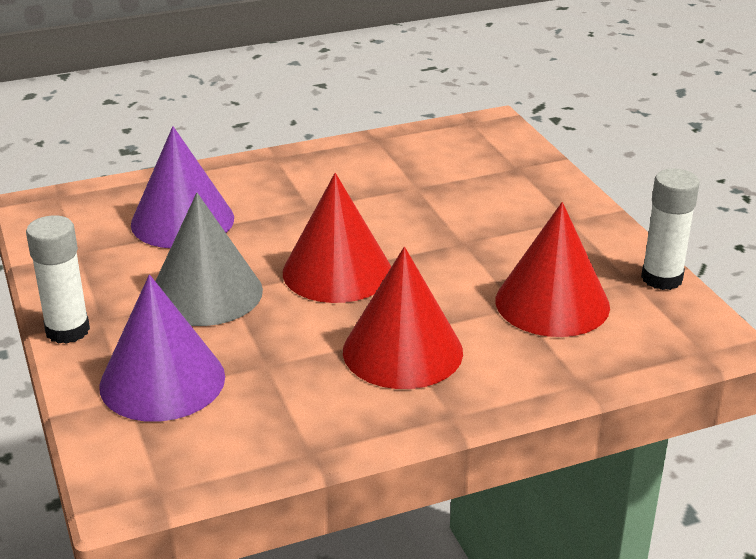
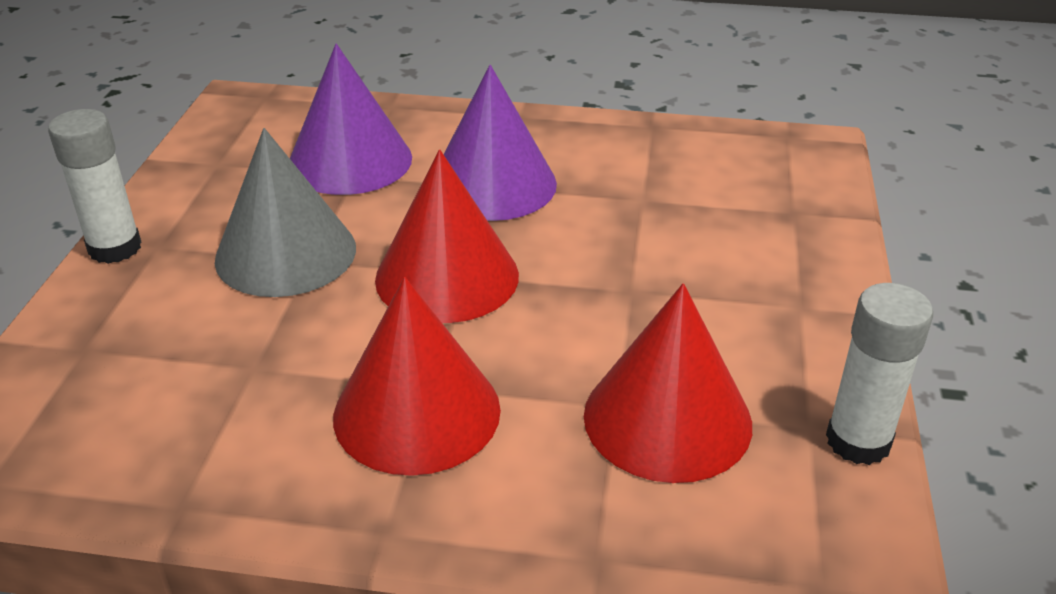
camera: 30 degrees right, 5 degrees up
(162, 381) = (134, 343): purple cone -> purple cone (493, 184)

